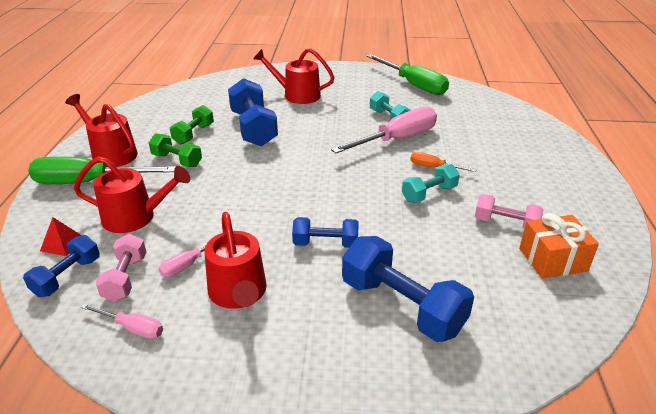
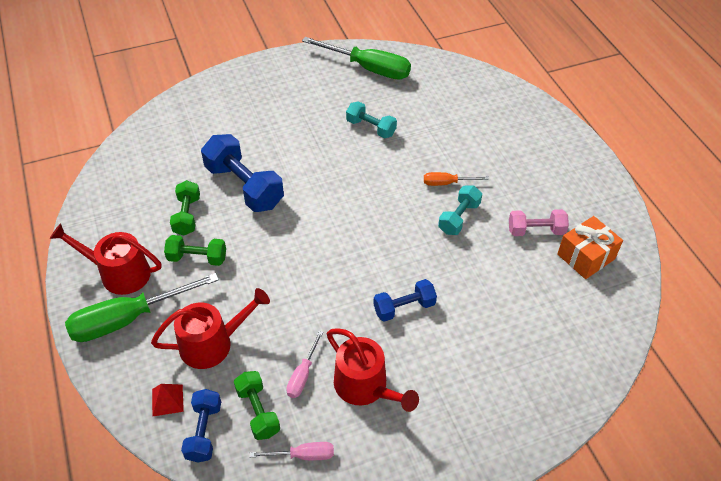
camera: 25 degrees left, 15 degrees up
(125, 278) = (258, 411): pink dumbbell -> green dumbbell
(297, 95) = (257, 121): red watering can -> none
(397, 139) = (394, 156): pink screwdriver -> none
(401, 306) = (498, 347): blue dumbbell -> none

